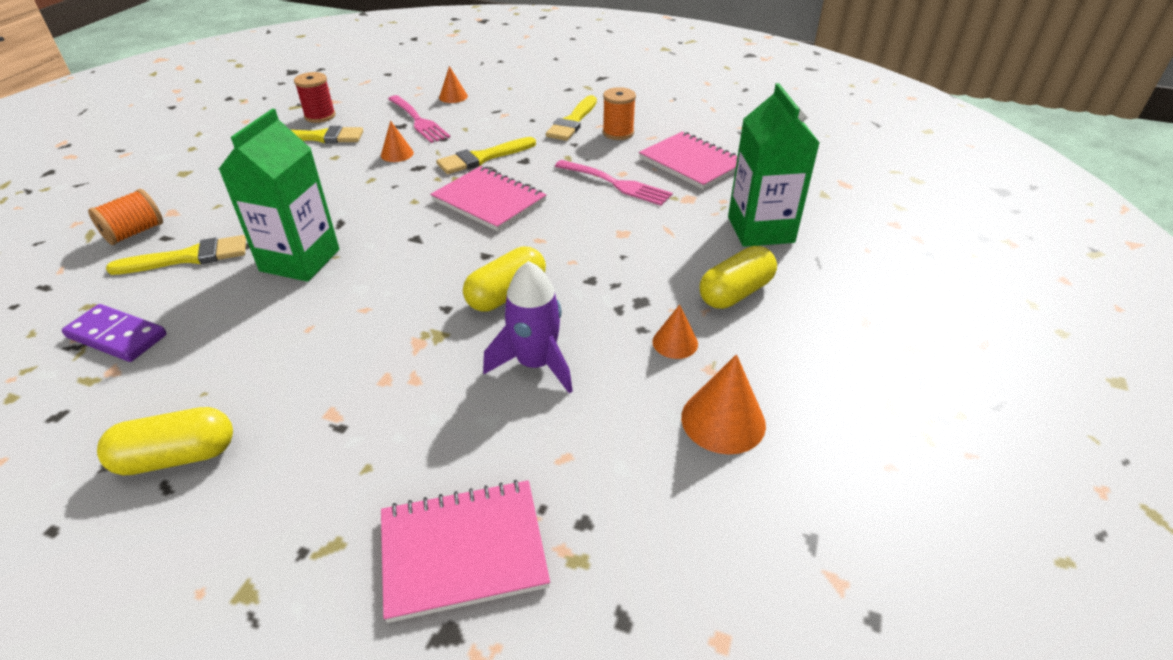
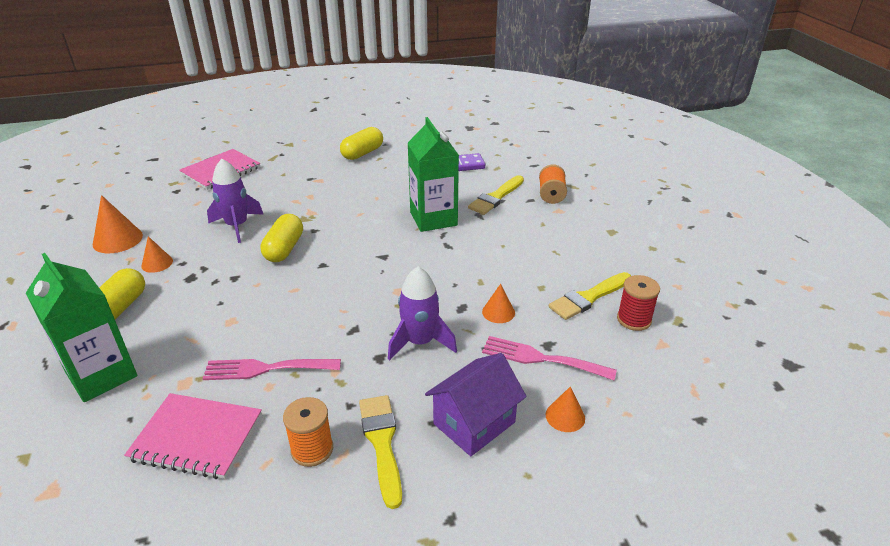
camera: 145 degrees right, 5 degrees down
(483, 158) = (420, 342): yellow brush -> purple rocket
(489, 201) = (364, 303): pink notebook -> none
(508, 111) = (474, 423): none -> purple house

